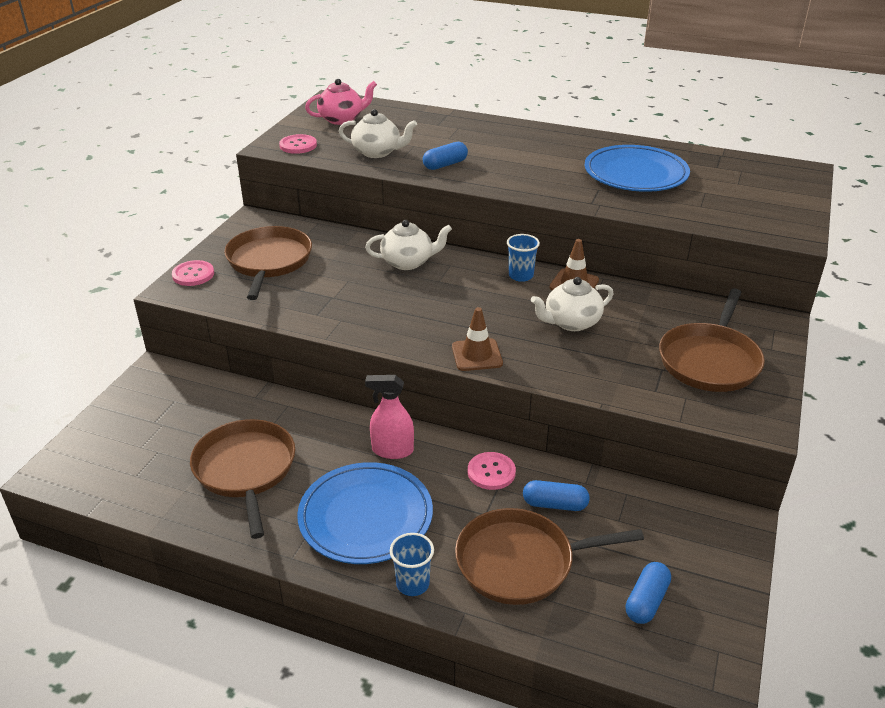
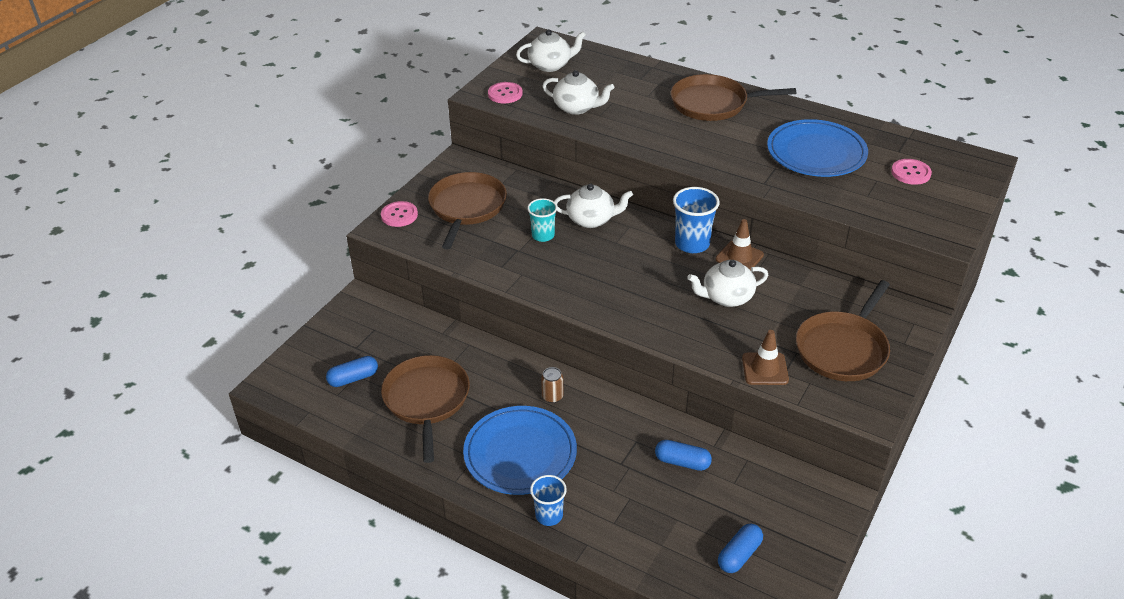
camera: 10 degrees right, 5 degrees up
(342, 119) = (550, 65): pink teapot -> white teapot
(358, 281) = (543, 235): none -> turquoise cup
(392, 450) = (552, 396): pink spray bottle -> brown can
(445, 165) = (637, 127): blue capsule -> blue capsule (353, 378)
(477, 355) = (634, 321): brown traffic cone -> brown traffic cone (765, 369)
(491, 472) = (634, 426): pink button -> pink button (910, 173)
(521, 276) = (692, 244): blue cup -> blue cup, size x1.51
(521, 562) = (642, 508): brown pan -> brown pan (713, 104)

